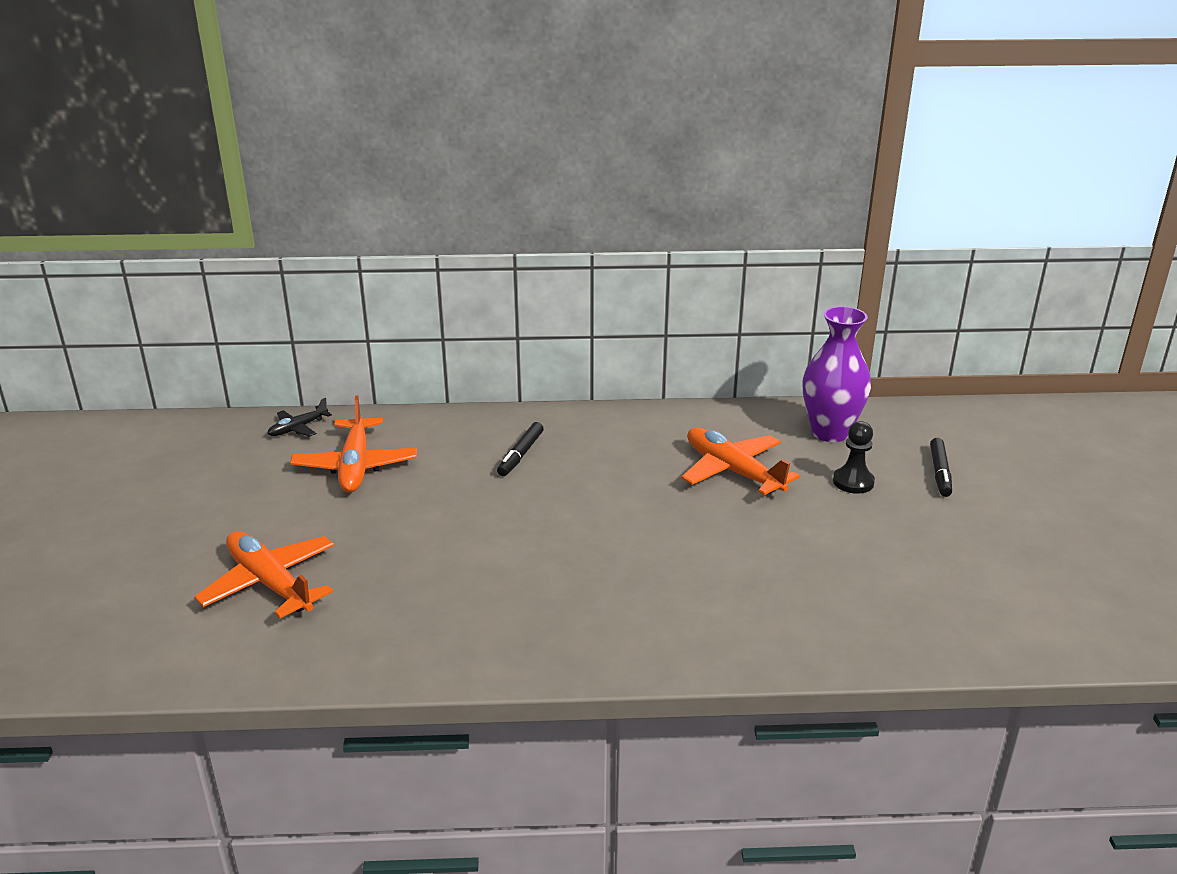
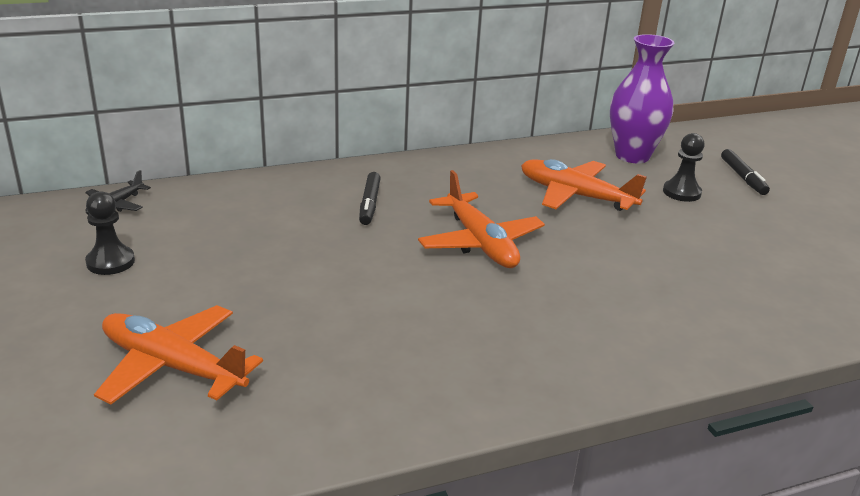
camera: 20 degrees left, 0 degrees up
(268, 482) = (110, 262): none -> black pawn
(356, 466) = (202, 234): orange plane -> orange plane (480, 243)

